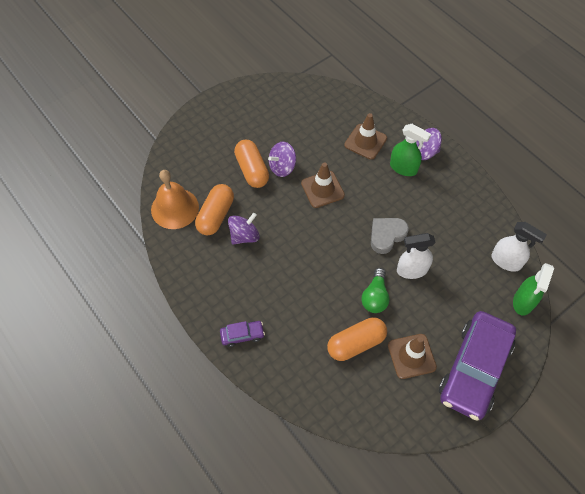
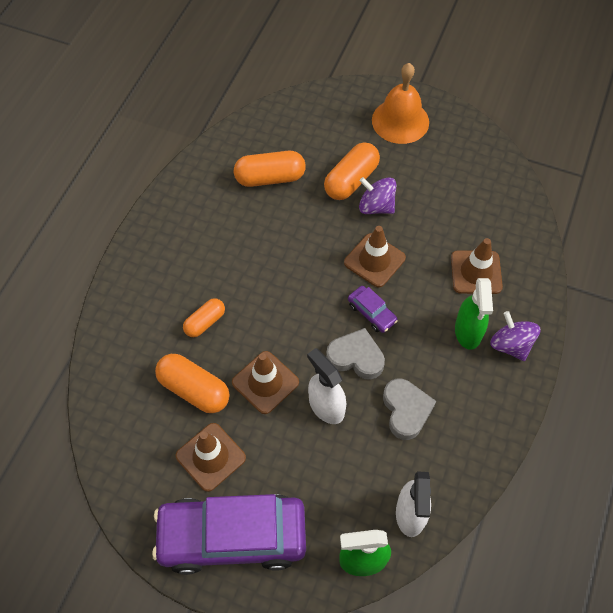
camera: 60 degrees right, 0 degrees up
(175, 208) = (255, 138): orange bell -> orange bell (400, 121)
(242, 335) = (142, 275): purple car -> purple car (372, 313)
(244, 236) = (262, 216): purple spinning top -> none
(307, 312) = (205, 322): none -> orange capsule
(375, 297) = (265, 382): green light bulb -> brown traffic cone
(438, 228) = (406, 410): none -> grey heart

